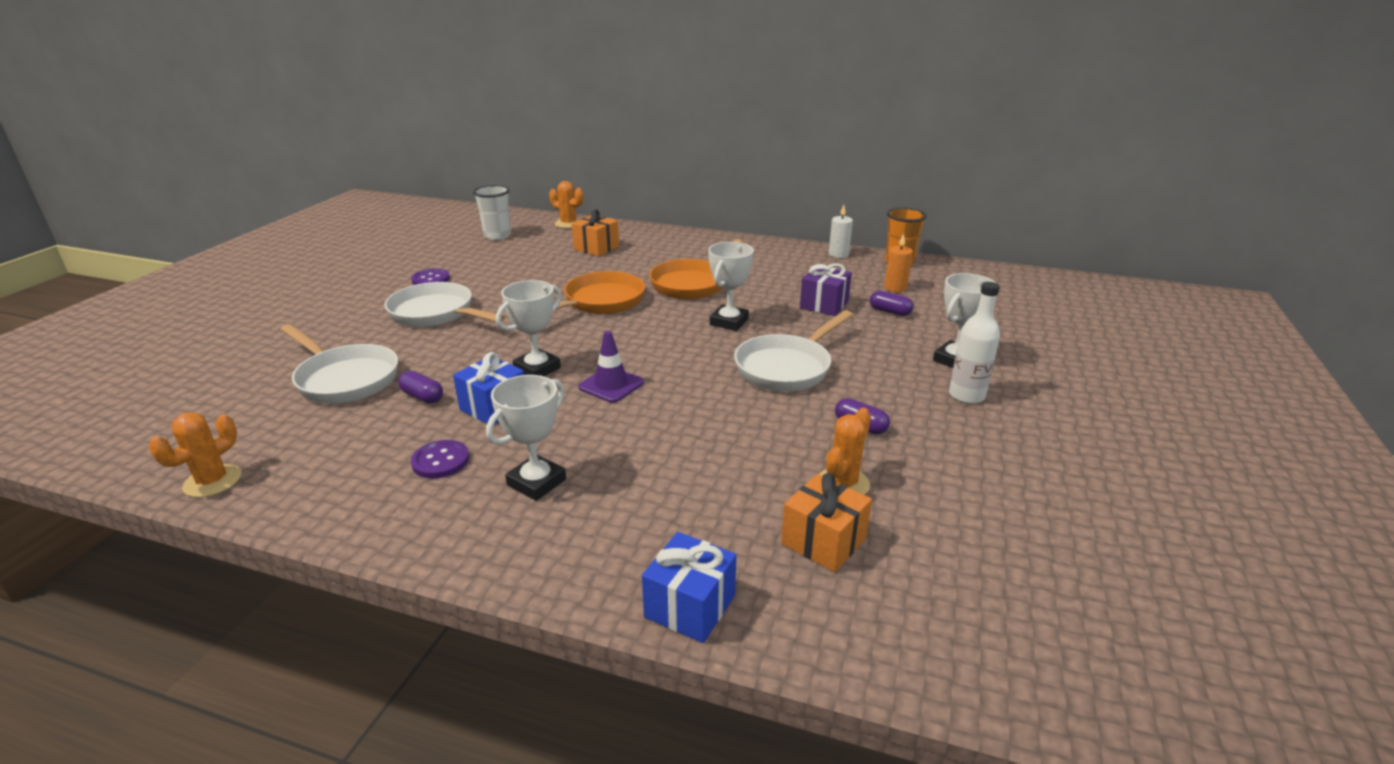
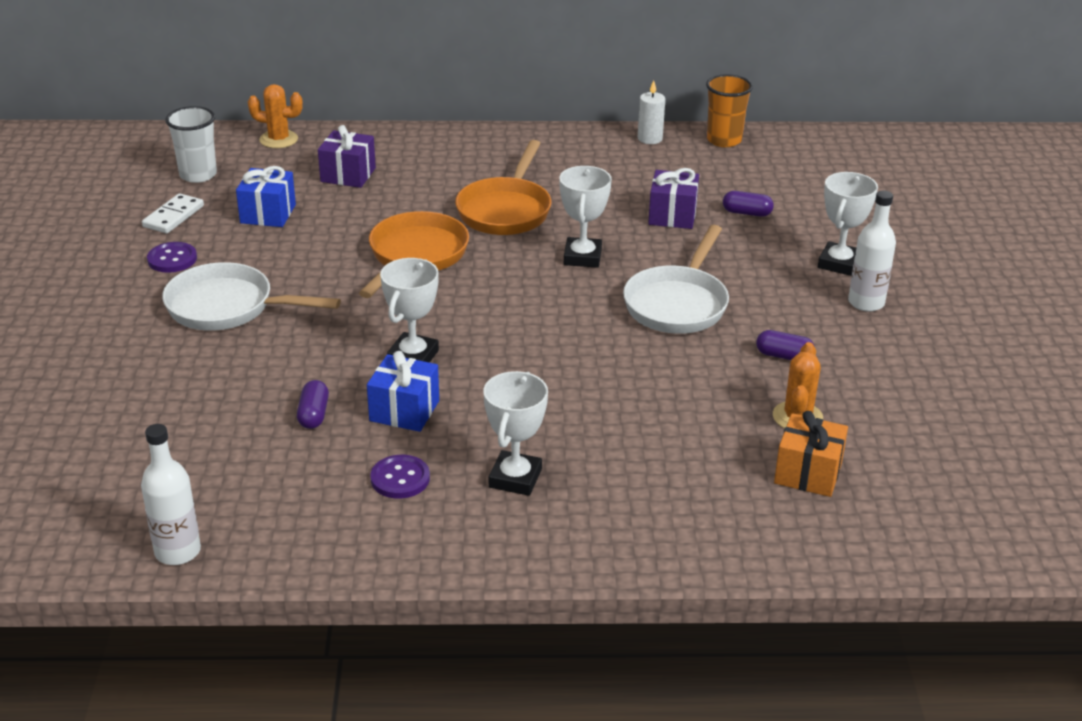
camera: 20 degrees left, 5 degrees up
(212, 481) = (177, 551): orange cactus -> white bottle
(345, 379) = (201, 412): white pan -> none
(422, 396) = (314, 414): purple capsule -> purple capsule turned 75 degrees clockwise
(458, 256) = (173, 216): none -> white domino
(596, 248) = (348, 175): orange gift -> purple gift
(611, 385) = (509, 360): purple traffic cone -> none
(690, 606) = (730, 551): blue gift -> blue gift (268, 214)
(895, 288) = (737, 178): orange candle -> none

